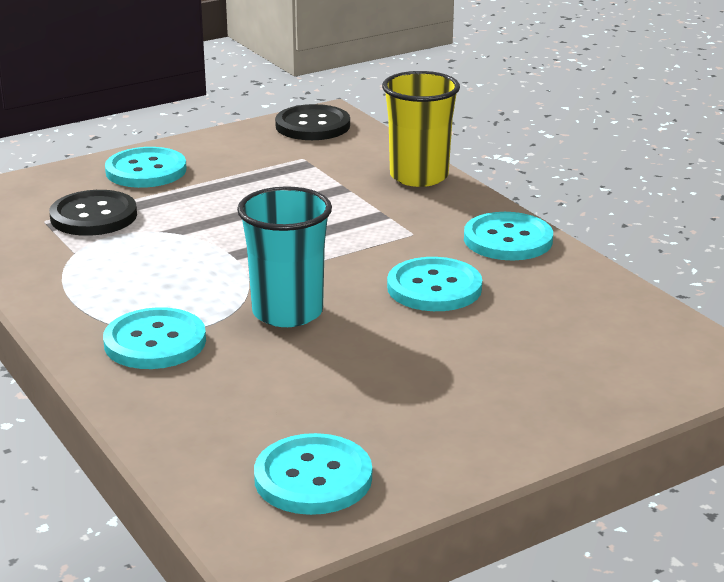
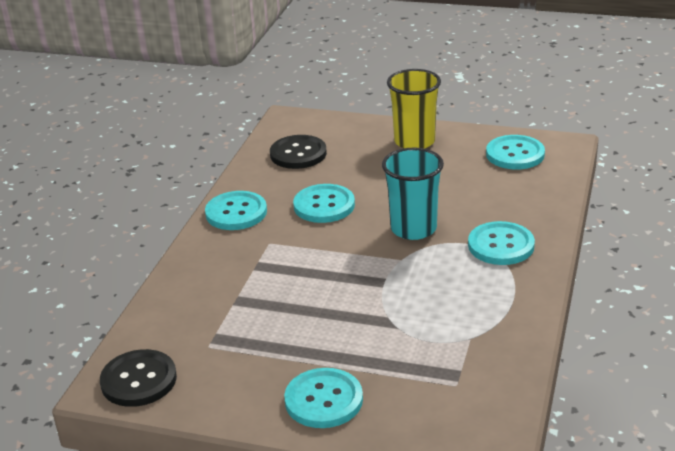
camera: 130 degrees left, 5 degrees up
(93, 216) = (420, 368): black button -> black button (298, 154)
(419, 176) = (182, 283): yellow cup -> yellow cup (414, 141)

